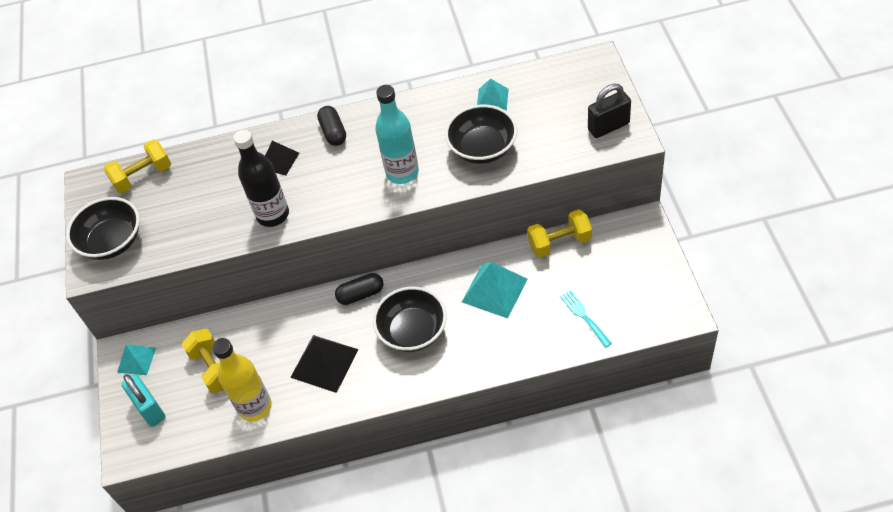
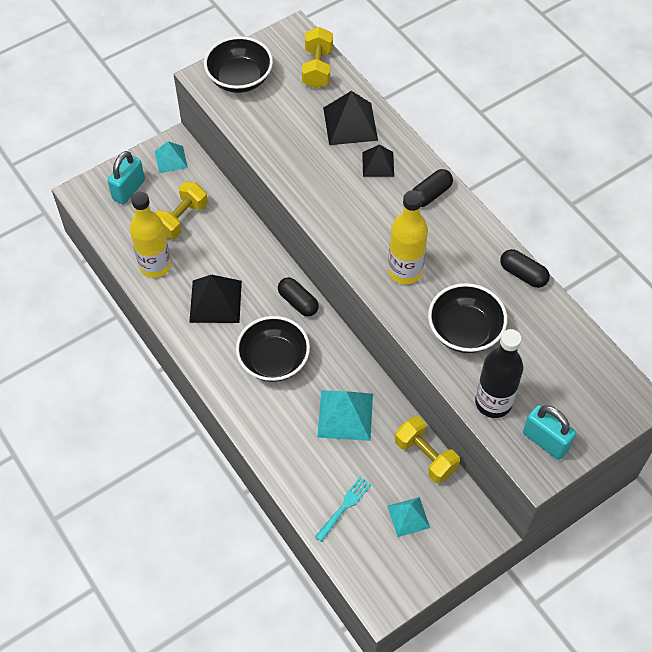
camera: 60 degrees right, 5 degrees up
(143, 176) = (317, 68): yellow dumbbell -> yellow dumbbell turned 60 degrees clockwise
(222, 169) = (350, 123): none -> black pyramid
(273, 215) = (313, 185): black bottle -> black bottle (493, 402)
(402, 172) = (405, 271): turquoise bottle -> yellow bottle
(447, 94) = (523, 274): none -> black capsule
(492, 99) = (534, 318): turquoise pyramid -> turquoise pyramid (408, 516)
(608, 126) = (545, 441): black padlock -> turquoise padlock

